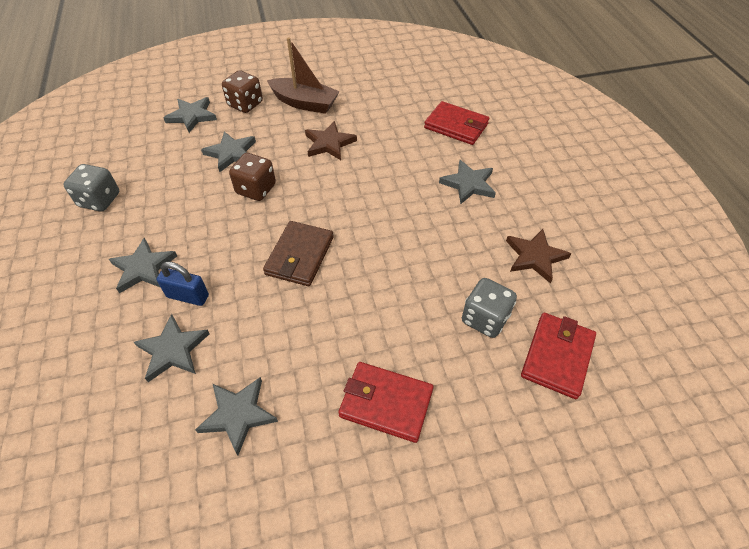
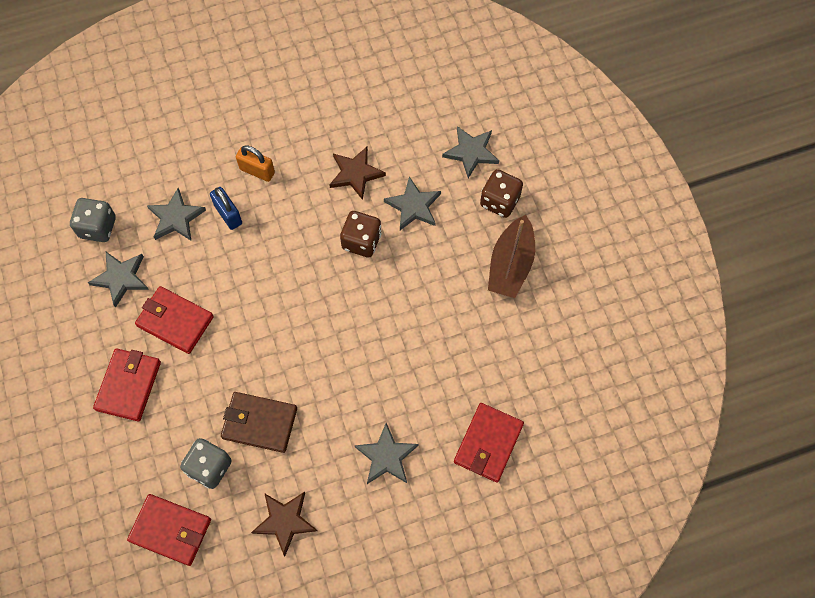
camera: 85 degrees right, 15 degrees up
(99, 200) = (336, 109): grey dice -> grey dice (98, 227)
(143, 268) = (257, 171): grey star -> orange padlock
(188, 296) = (228, 214): blue padlock -> blue padlock turned 45 degrees counterclockwise
(300, 256) = (276, 297): brown wallet -> brown wallet (259, 423)
(310, 351) = (175, 321): none -> red wallet
(329, 143) = (440, 302): brown star -> brown star (355, 174)

